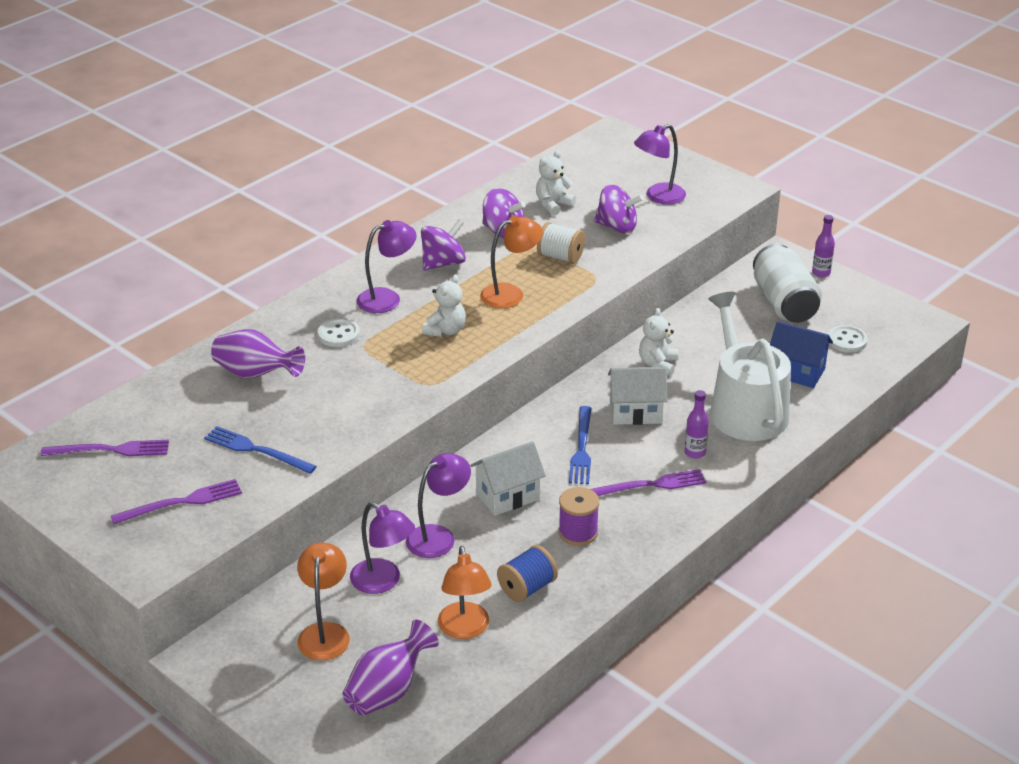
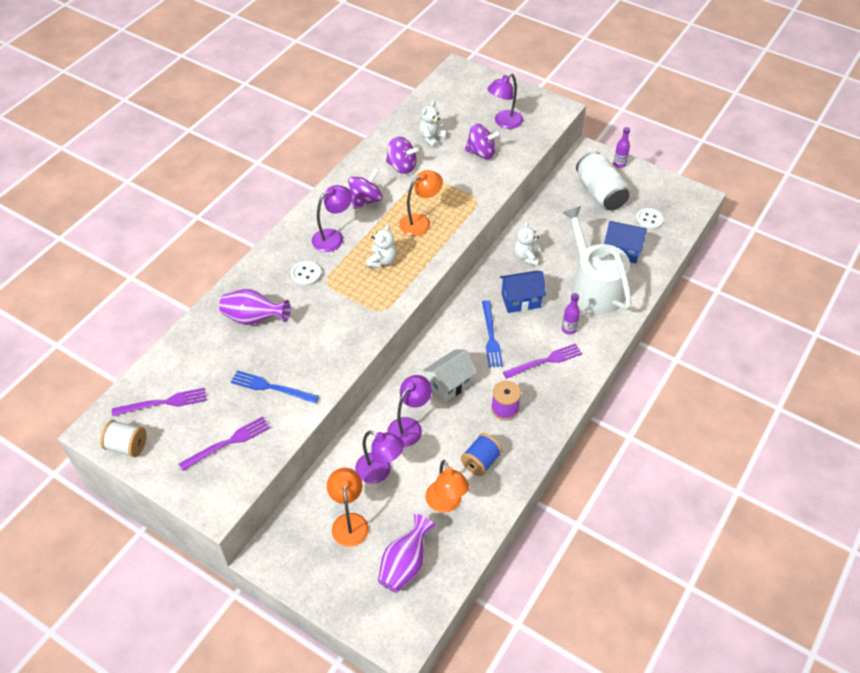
camera: 10 degrees left, 15 degrees up
(560, 257) = (448, 184): white spool -> white spool (127, 446)
(635, 412) = (521, 300): white house -> blue house

